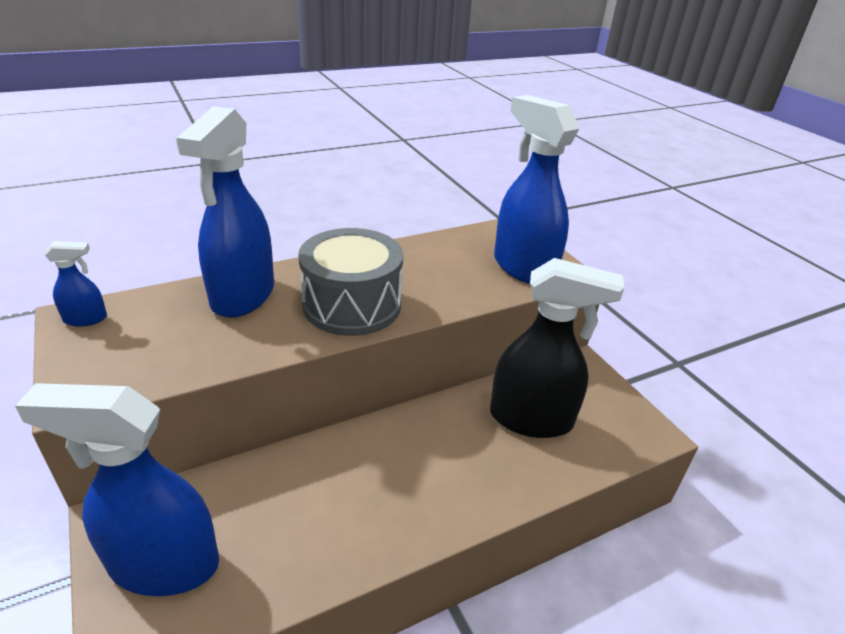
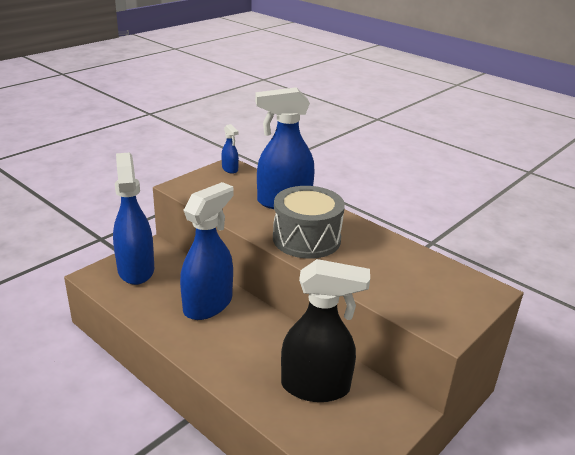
camera: 70 degrees right, 5 degrees down
(523, 267) = (428, 304): blue spray bottle -> blue spray bottle (208, 304)
(532, 419) = (316, 387): black spray bottle -> black spray bottle turned 75 degrees counterclockwise

